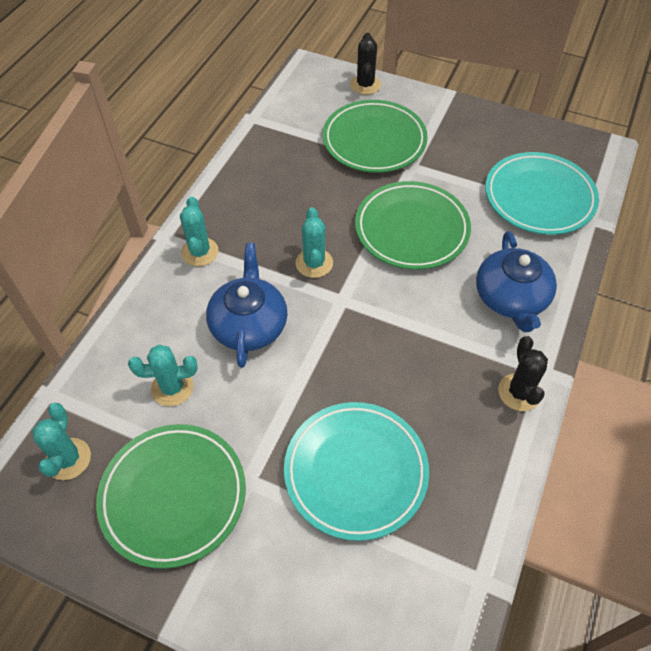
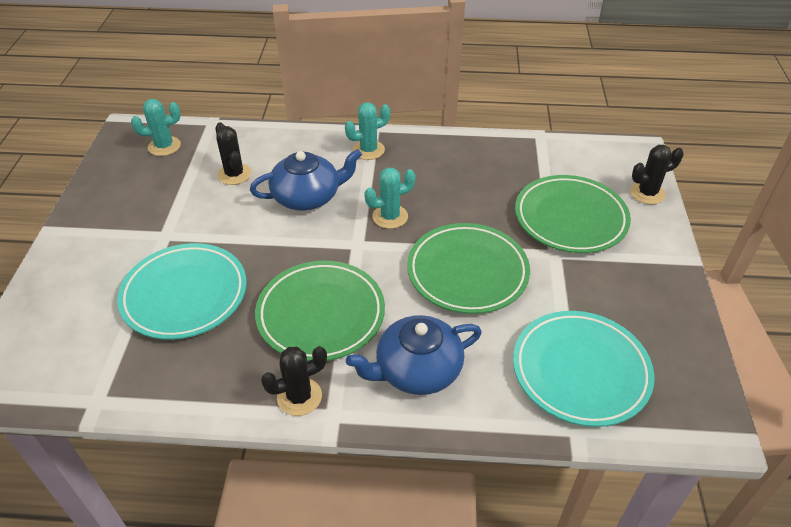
camera: 70 degrees right, 10 degrees down
(172, 388) = (234, 174): turquoise cactus -> black cactus
(173, 496) = (145, 202): green plate -> green plate (321, 314)

